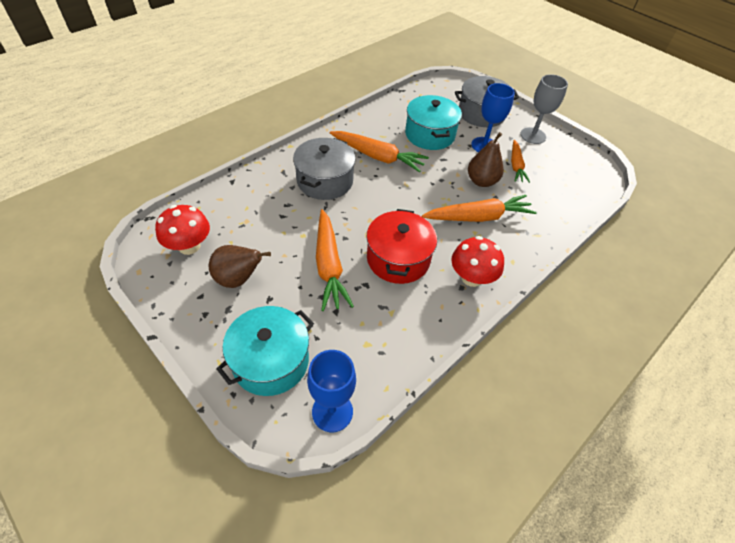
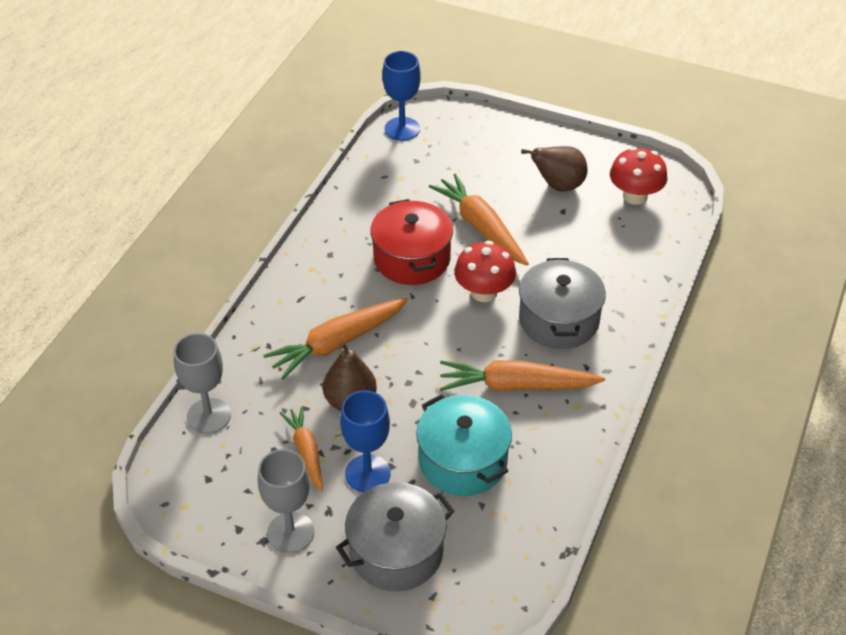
camera: 160 degrees right, 5 degrees down
(271, 361) = (475, 141): turquoise pot -> none
(471, 277) = (322, 267): red mushroom -> red mushroom (484, 292)
(574, 202) = (208, 416): none -> grey goblet

